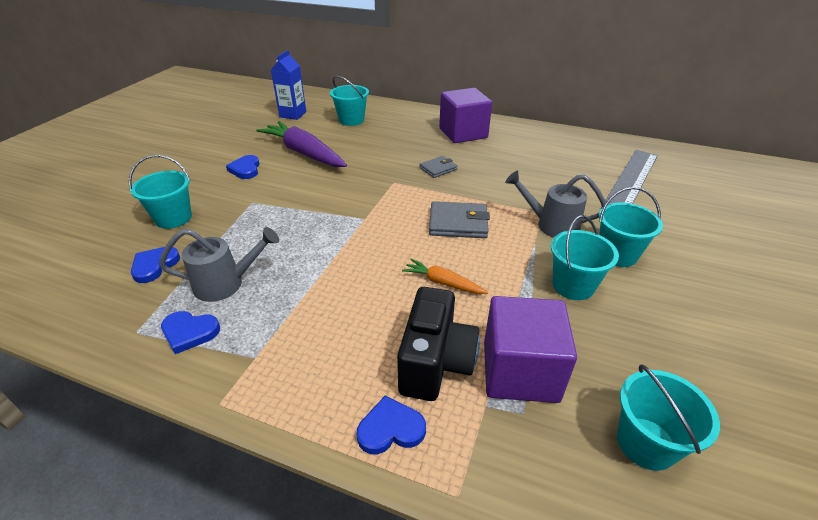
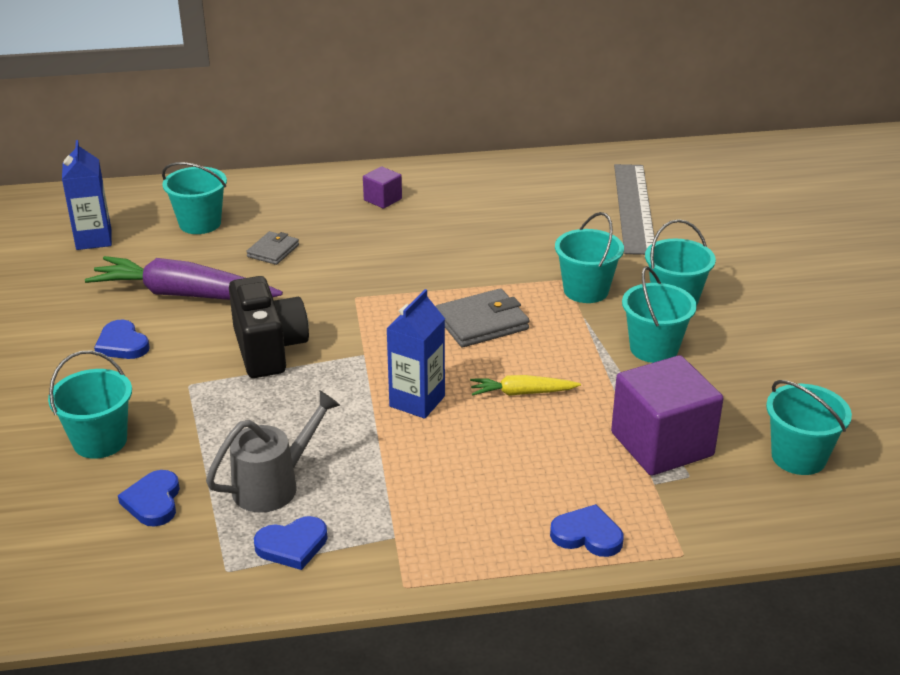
camera: 30 degrees left, 5 degrees down
(367, 261) = (417, 401): none -> blue carton
(390, 429) = (587, 535): blue heart -> blue heart turned 60 degrees clockwise
(435, 363) = (580, 468): black camera -> black camera (269, 349)
(438, 169) = (395, 261): grey wallet -> grey wallet (273, 251)
(443, 283) = (522, 393): orange carrot -> yellow carrot
(463, 133) = (382, 199): purple cube -> purple cube, size x0.48
(551, 225) = (586, 290): grey watering can -> turquoise bucket

